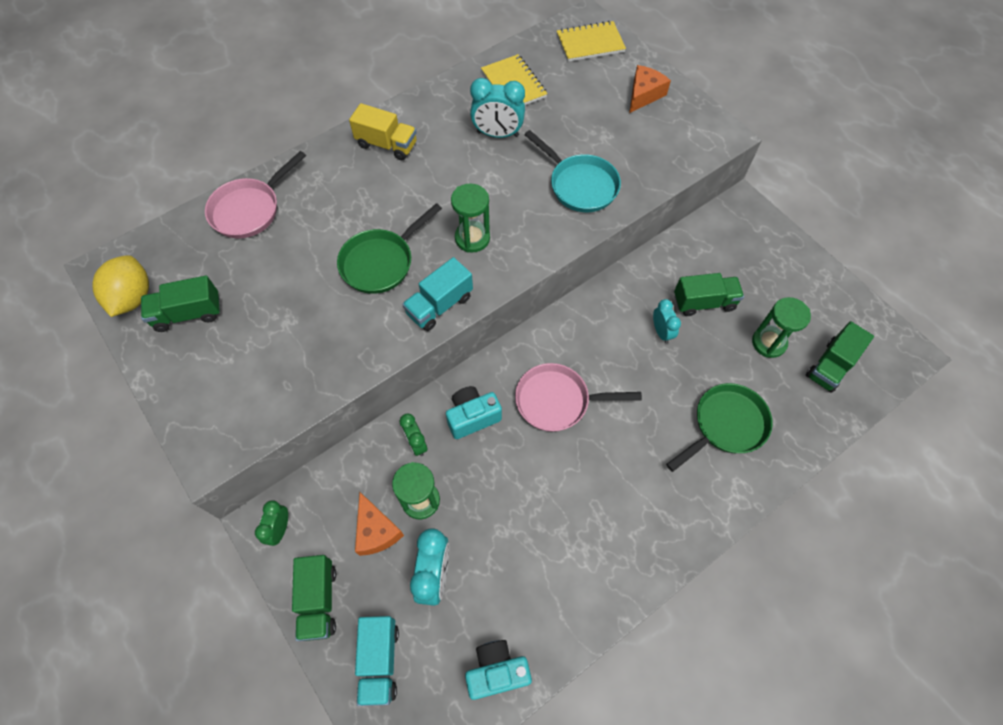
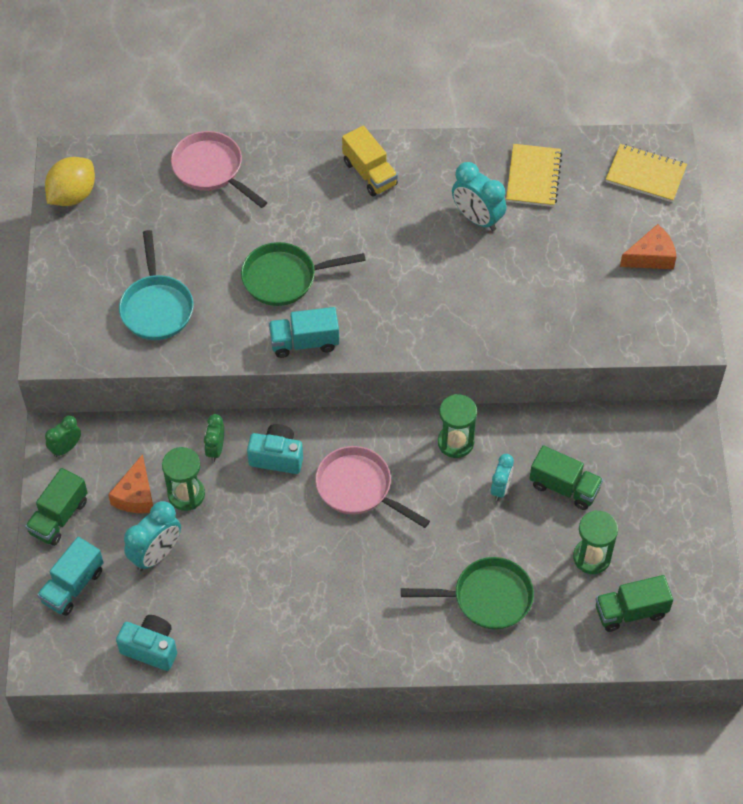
camera: 35 degrees right, 5 degrees down
(188, 314) = (105, 233): green truck -> none
(249, 209) = (211, 169): pink pan -> pink pan turned 60 degrees clockwise
(472, 238) = (376, 301): green hourglass -> green hourglass (455, 442)
(580, 185) = (511, 309): turquoise pan -> turquoise pan (156, 307)

